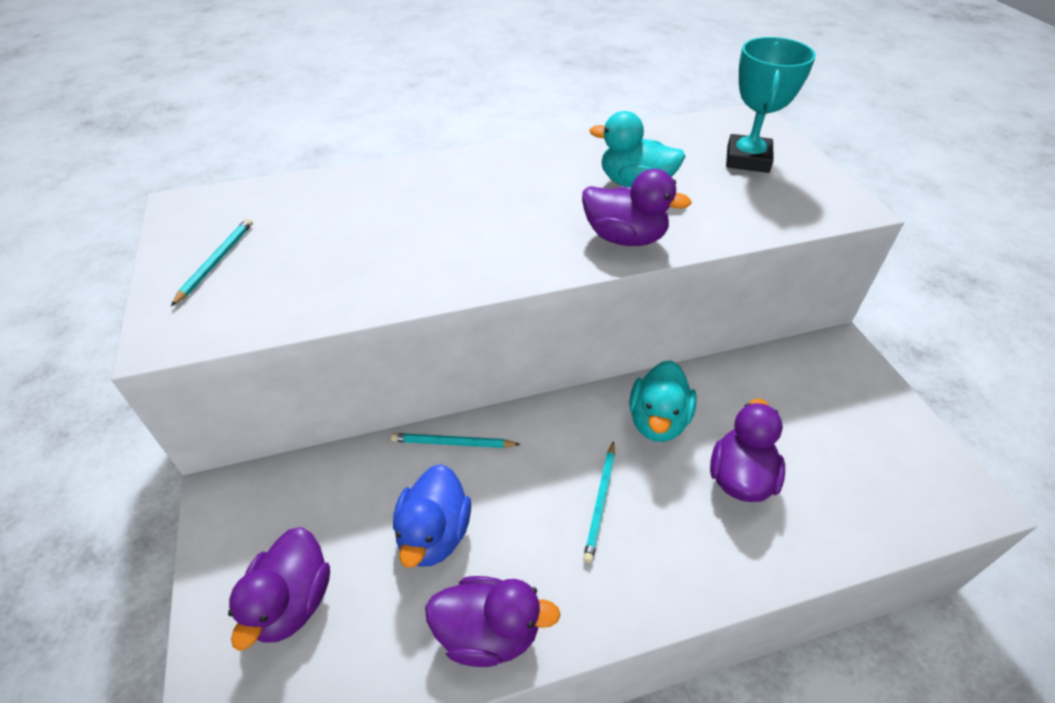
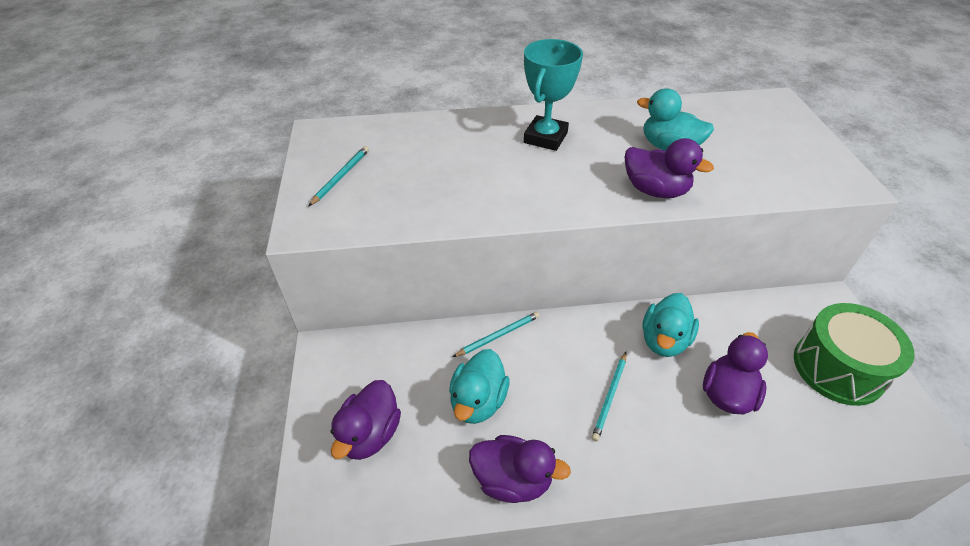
camera: 10 degrees right, 0 degrees up
(434, 534) = (478, 401): blue duck -> turquoise duck
(452, 443) = (498, 335): turquoise pencil -> turquoise pencil turned 135 degrees clockwise
(747, 159) = (767, 135): turquoise trophy -> turquoise trophy (545, 138)
(861, 426) = (838, 368): none -> green drum

